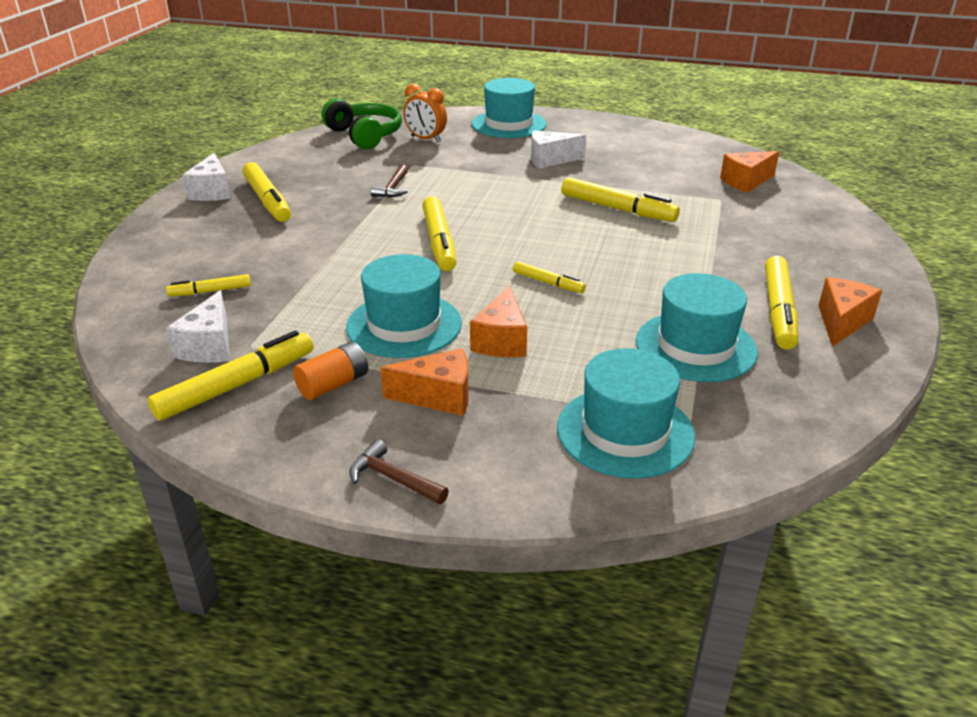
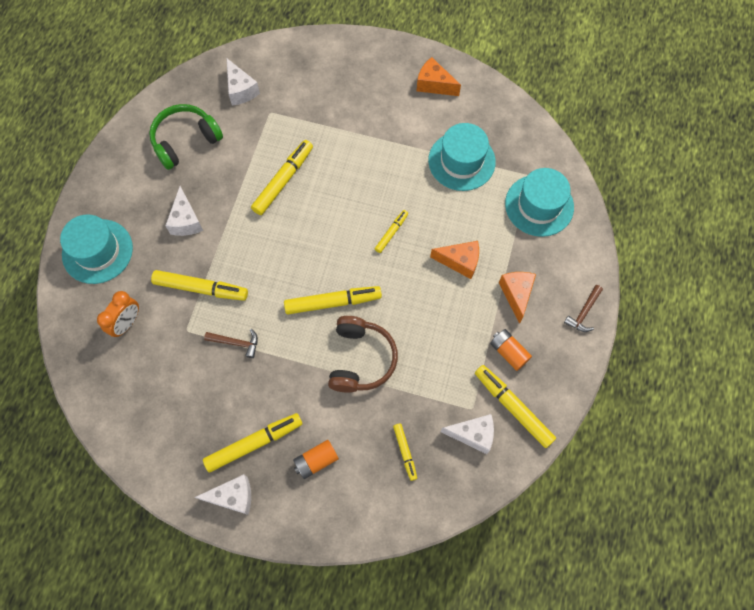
camera: 90 degrees left, 35 degrees up
(229, 234) = (316, 461): none -> orange battery
(353, 261) = (361, 359): none -> brown headphones
(365, 135) = (110, 380): green headphones -> green headphones (185, 141)
(404, 325) = (444, 318): turquoise hat -> none
(746, 182) = (241, 90): orange cheese -> white cheese
(778, 311) = (422, 112): yellow marker -> yellow marker (201, 288)

